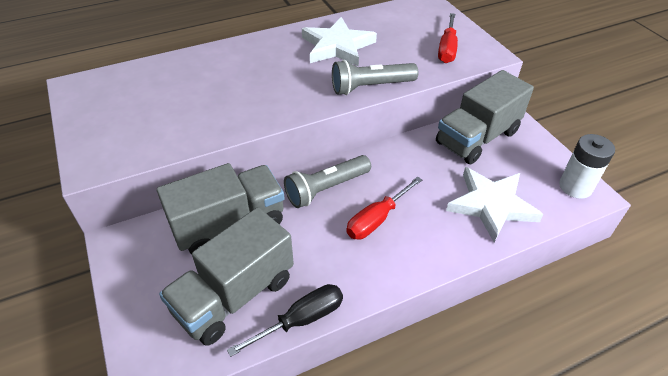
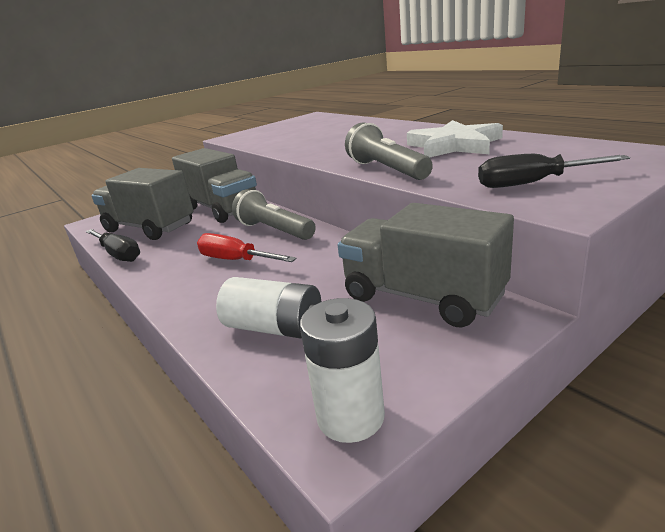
camera: 80 degrees right, 20 degrees down
(447, 49) = (533, 183): red screwdriver -> black screwdriver
(491, 205) = (275, 328): white star -> white battery

